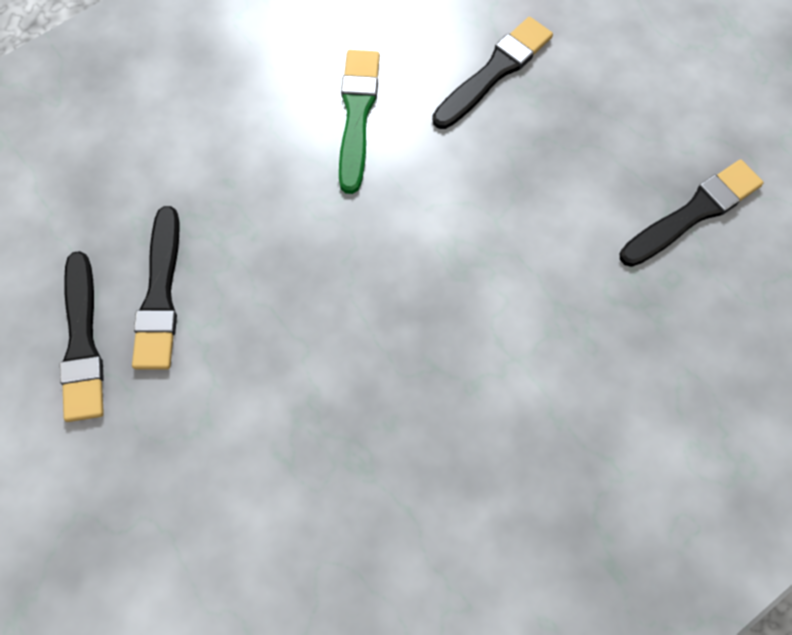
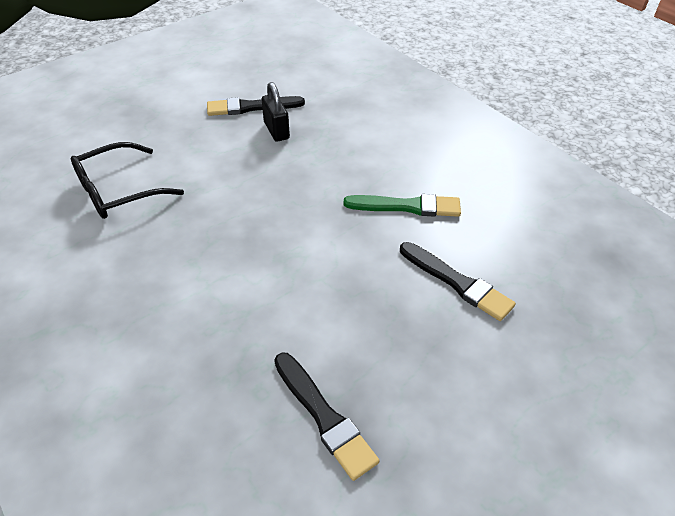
camera: 90 degrees right, 20 degrees down
(160, 295) = (276, 130): black brush -> black padlock
(313, 534) = (118, 191): none -> black glasses

